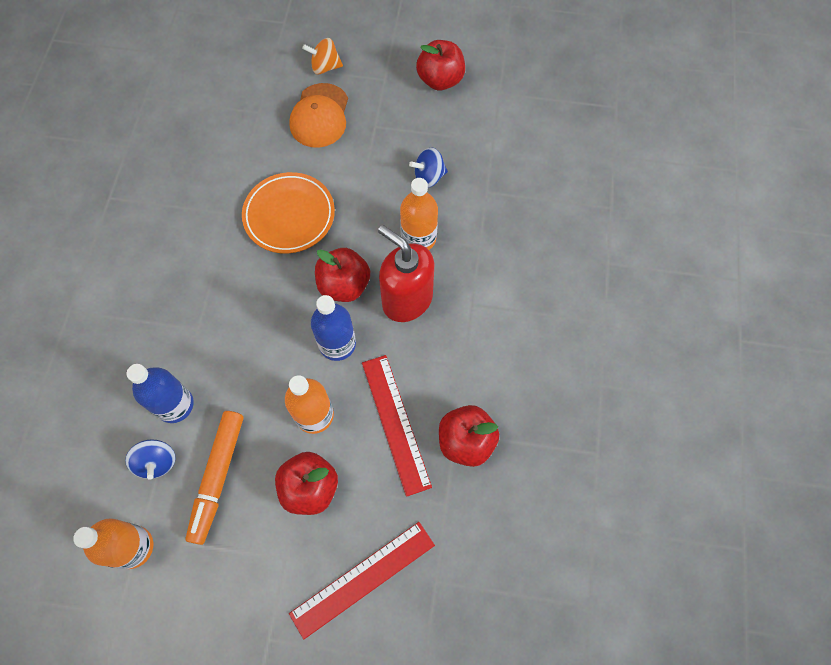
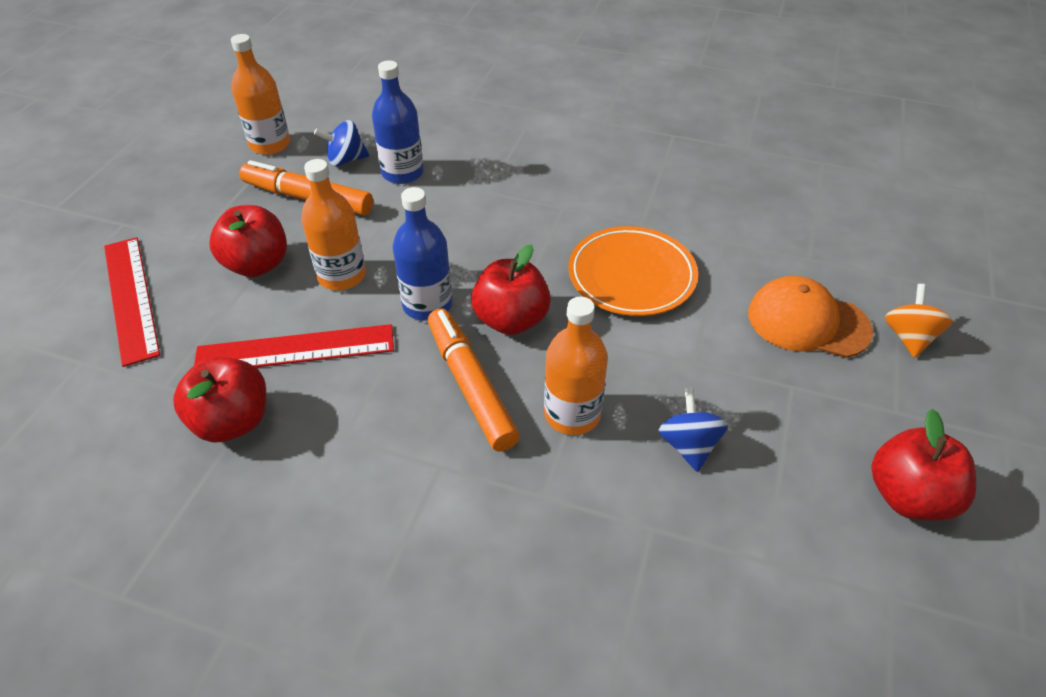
camera: 100 degrees right, 20 degrees down
(407, 299) = (471, 385): red soap dispenser -> orange marker

